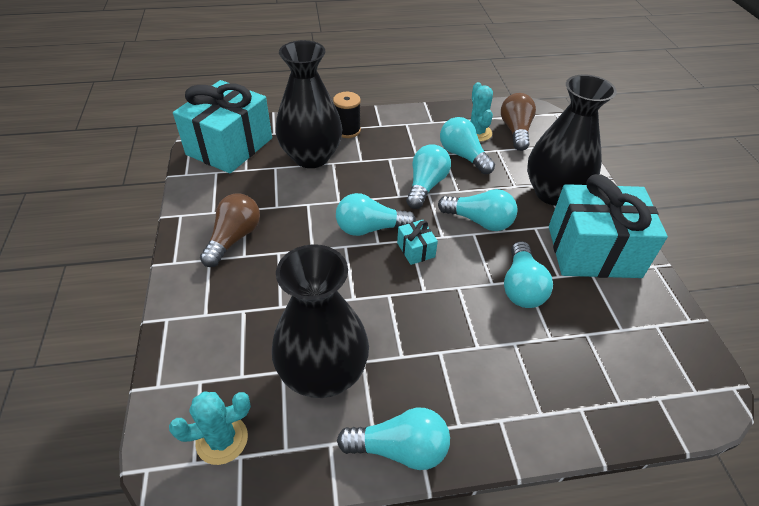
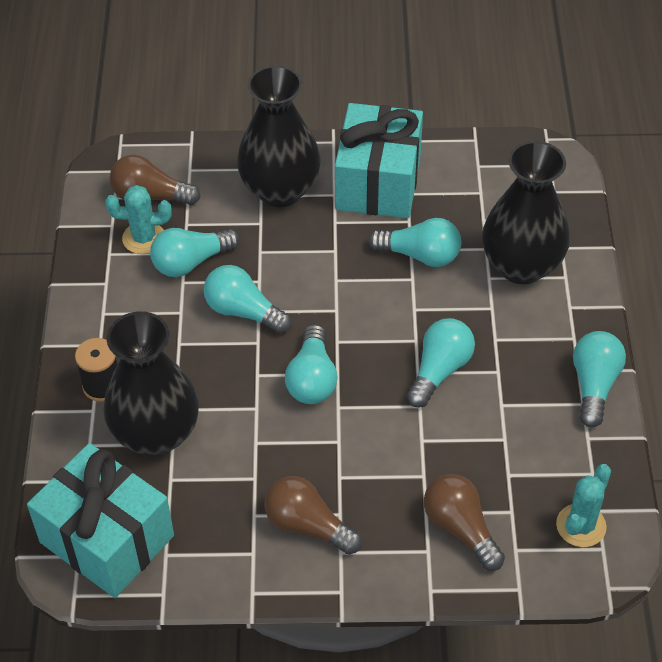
camera: 80 degrees left, 5 degrees up
(222, 440) = (581, 526): turquoise cactus -> turquoise cactus turned 45 degrees clockwise
(225, 336) = (460, 528): none -> brown light bulb
(323, 373) = (513, 439): black vase -> black vase (521, 265)
(416, 250) = (354, 338): turquoise gift -> none
(479, 221) = (316, 270): turquoise light bulb -> turquoise light bulb (439, 370)

